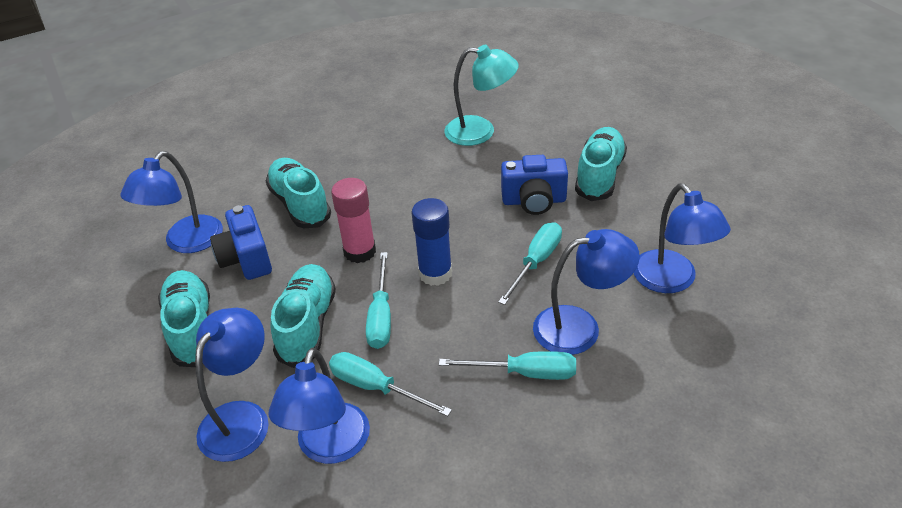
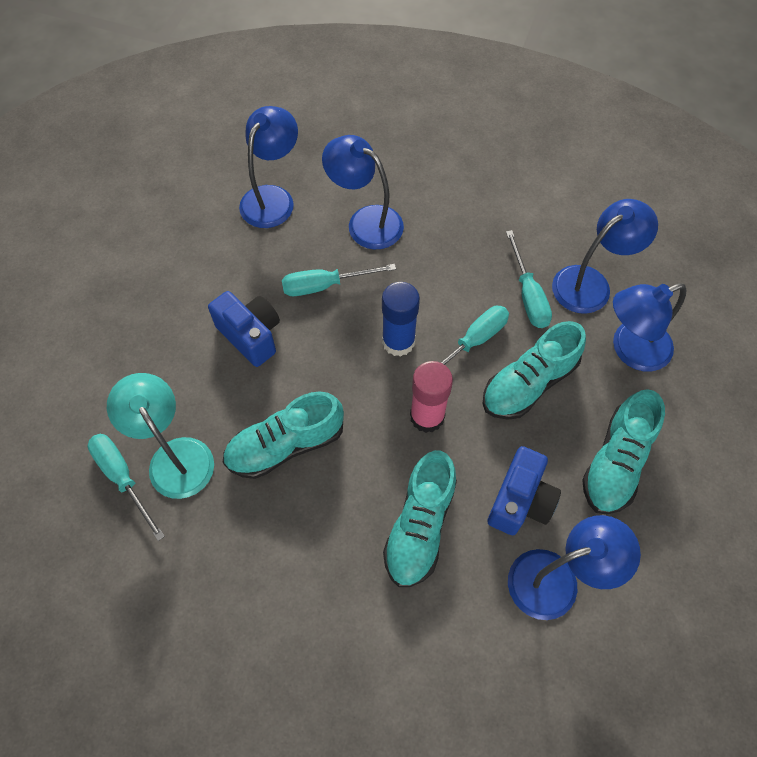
camera: 135 degrees left, 20 degrees up
(524, 373) = (433, 226): turquoise screwdriver -> turquoise screwdriver (123, 478)
(599, 175) = (175, 310): turquoise shoe -> turquoise shoe (285, 445)

